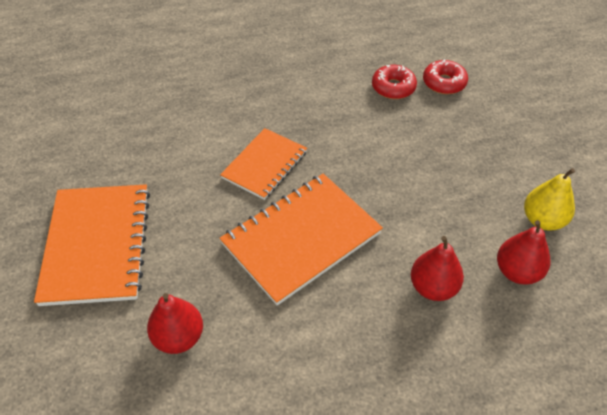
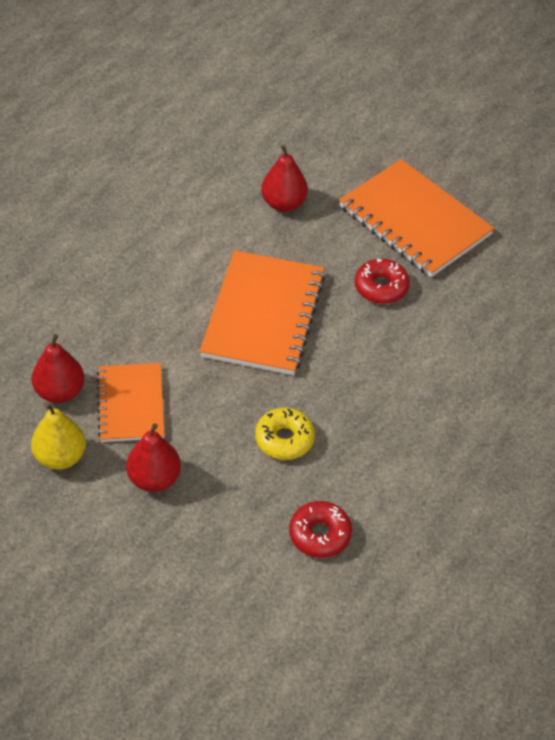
camera: 140 degrees right, 0 degrees up
(265, 165) = (360, 360): orange notebook -> orange notebook (131, 404)
(367, 145) = (284, 439): none -> yellow donut
(433, 287) = (124, 338): red pear -> red pear (154, 479)
(444, 83) = (268, 580): red donut -> red donut (381, 287)

